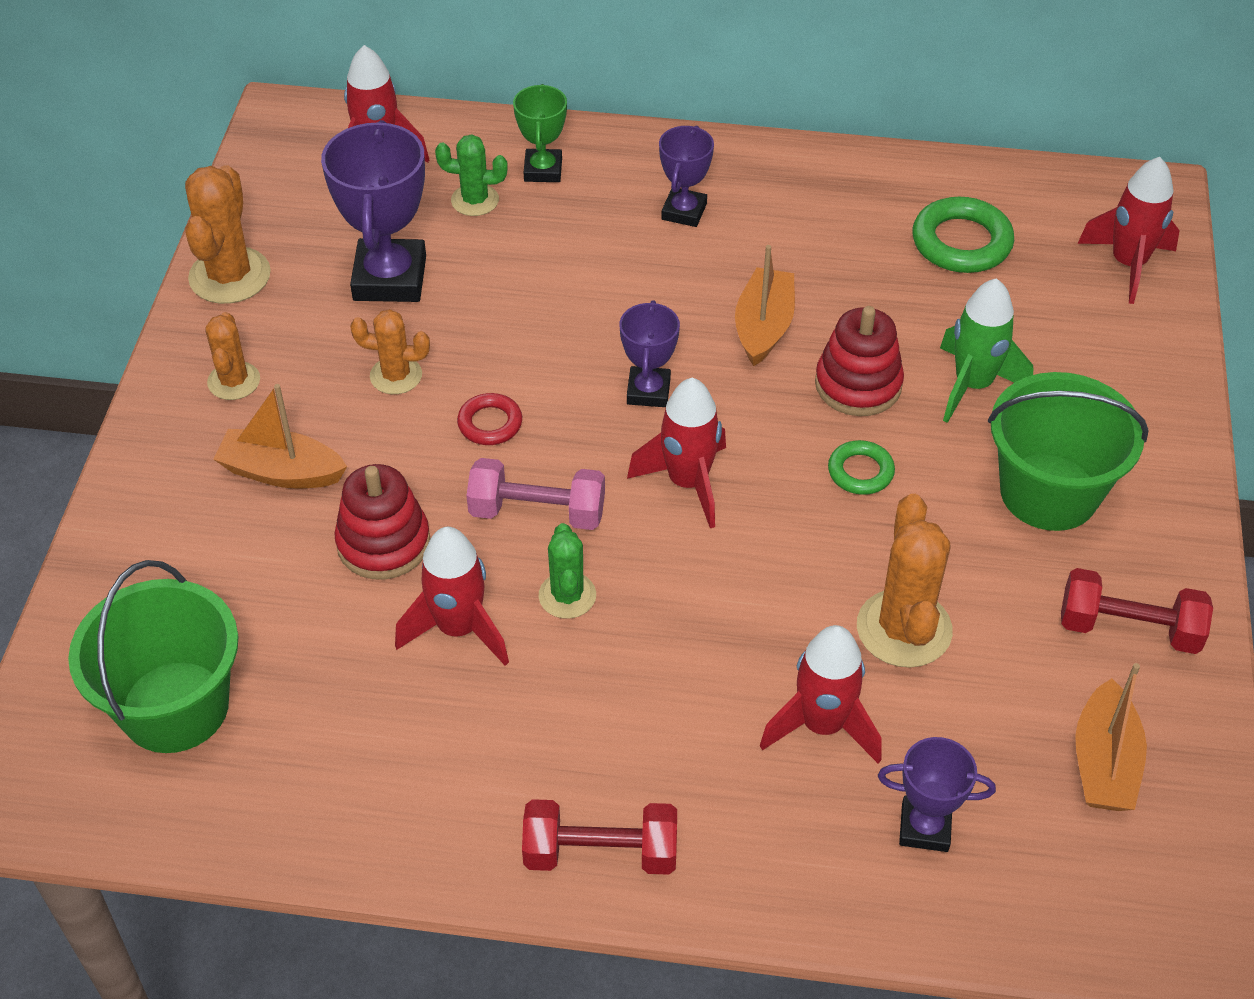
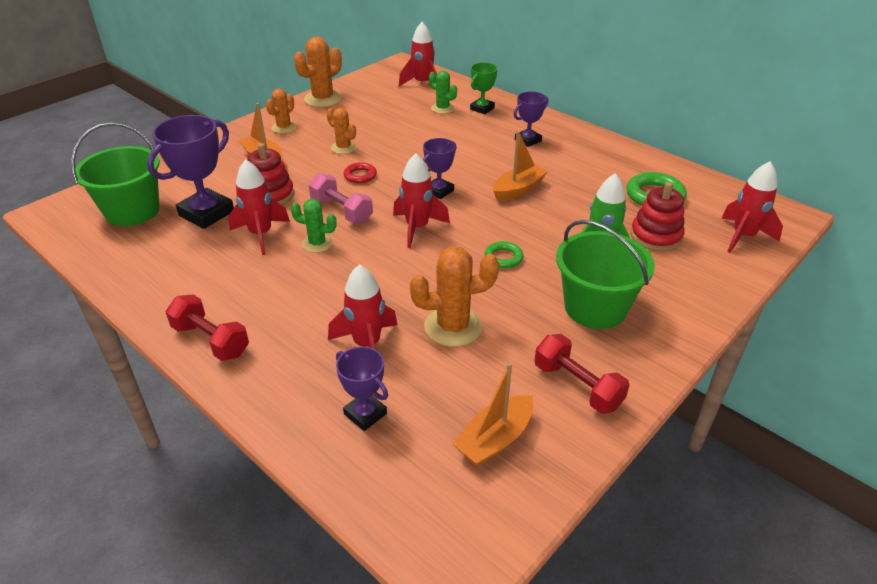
camera: 35 degrees right, 10 degrees down
(389, 278) = (379, 119): purple trophy -> purple trophy (206, 213)
(567, 596) = (317, 243): green cactus -> green cactus turned 75 degrees clockwise
(858, 384) = (540, 226): red stacking toy -> red stacking toy (655, 236)
(904, 629) = (453, 327): orange cactus -> orange cactus turned 45 degrees clockwise

